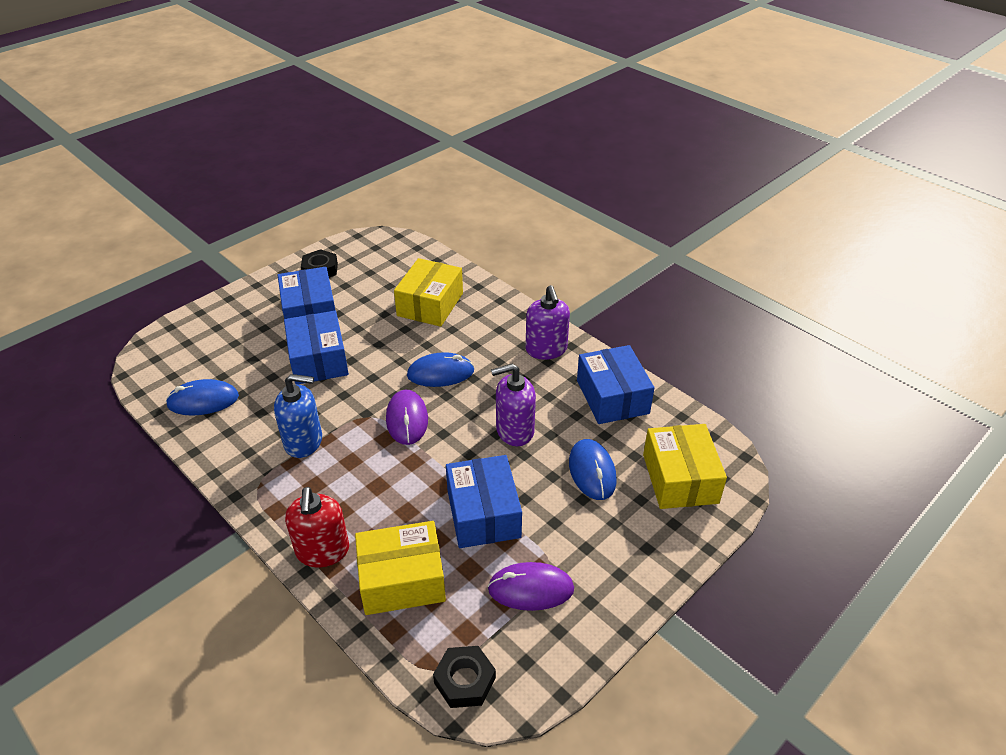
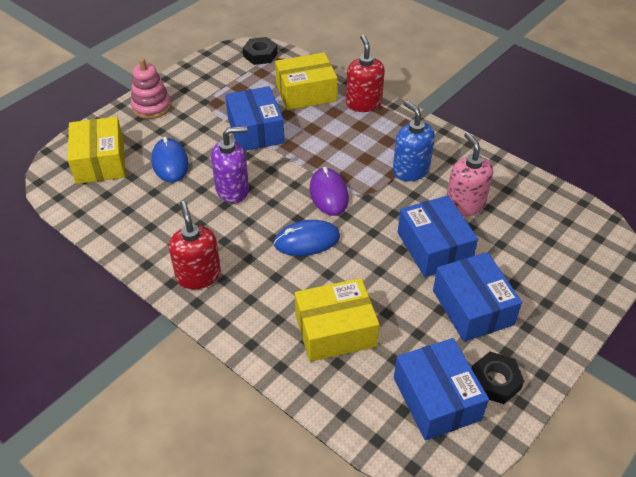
camera: 175 degrees right, 5 degrees up
(203, 401) = (519, 199): blue mouse -> none
(265, 398) = (464, 205): none -> pink soap dispenser
(304, 441) = (410, 170): blue soap dispenser -> blue soap dispenser turned 60 degrees clockwise
(430, 304) = (335, 330): yellow box -> yellow box turned 60 degrees clockwise
(531, 589) = (222, 93): purple mouse -> none
(546, 349) = (198, 275): purple soap dispenser -> red soap dispenser
(612, 397) = (139, 227): blue box -> blue box (437, 398)
(634, 568) = (151, 107): none -> pink stacking toy

